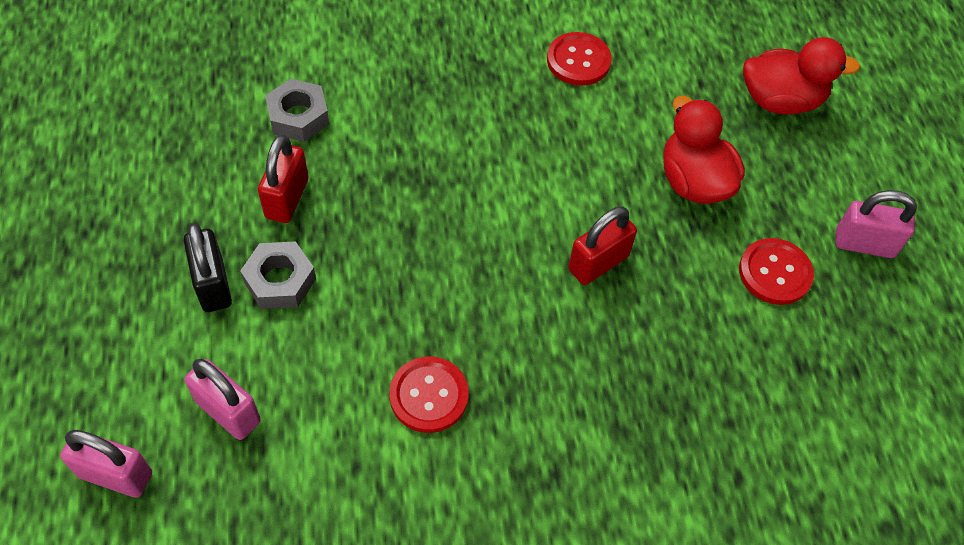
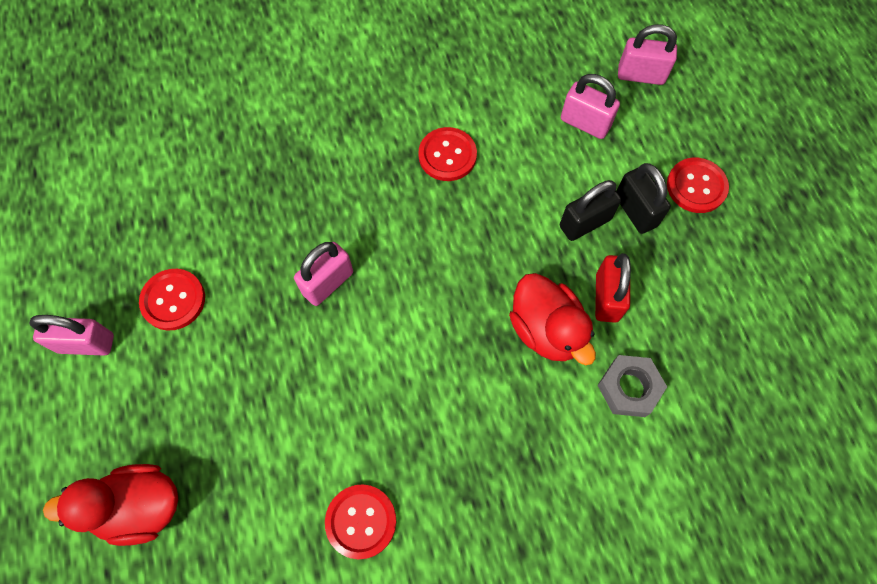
camera: 175 degrees right, 10 degrees up
(123, 302) = (696, 186): none -> red button
(280, 281) = (585, 223): grey nut -> black padlock
(598, 263) = (328, 283): red padlock -> pink padlock
(693, 181) = (240, 383): red duck -> red duck (546, 329)

